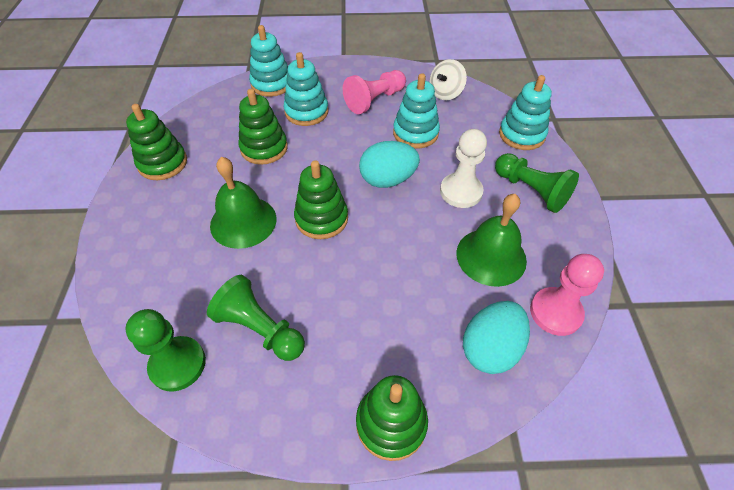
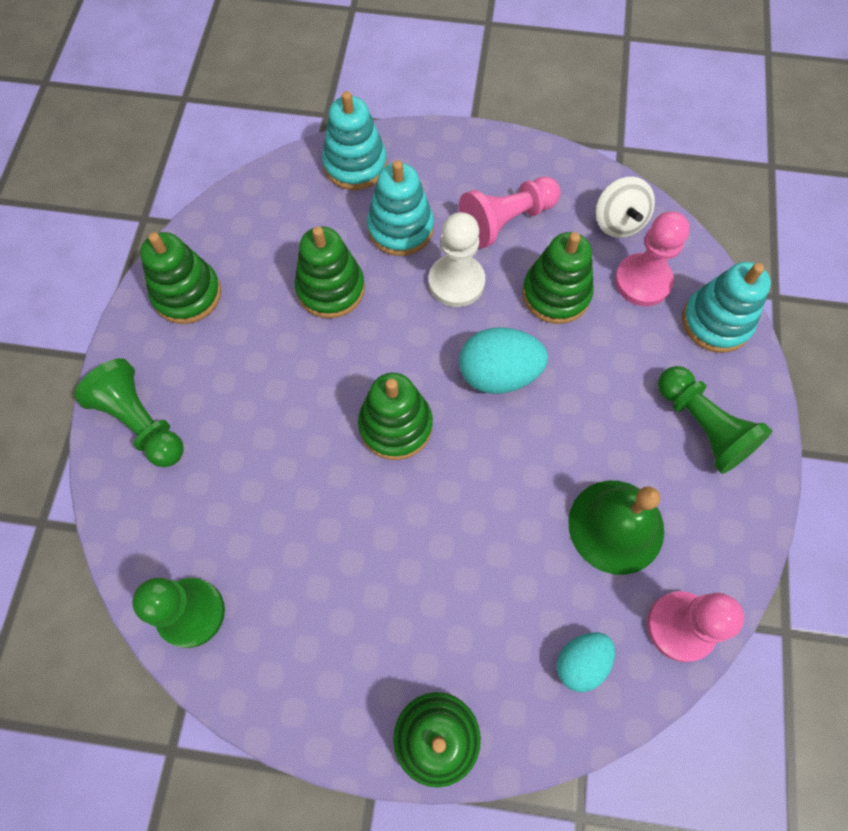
camera: 10 degrees right, 15 degrees up
(243, 221) = (289, 413): green bell -> none
(260, 329) = (295, 582): green pawn -> green pawn (141, 422)
(415, 133) = (556, 294): turquoise stacking toy -> green stacking toy
(445, 93) = (618, 222): white spinning top -> white spinning top turned 60 degrees counterclockwise
(461, 192) = (599, 412): white pawn -> white pawn (456, 282)
(469, 120) = (643, 281): none -> pink pawn
(490, 348) = (581, 662): turquoise egg -> turquoise egg, size x0.65

